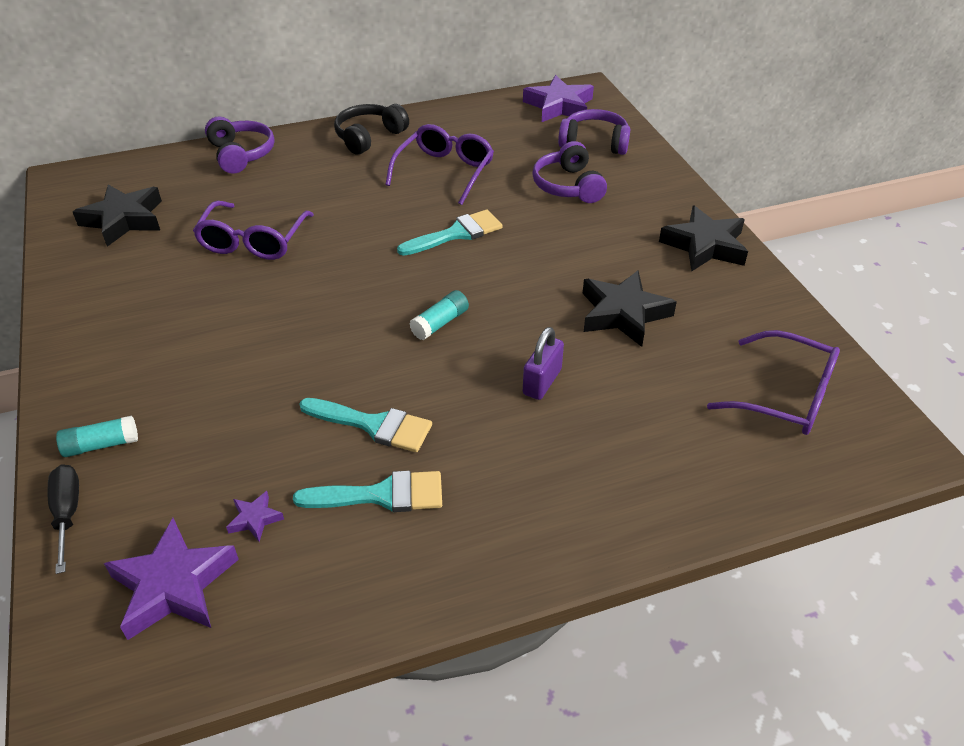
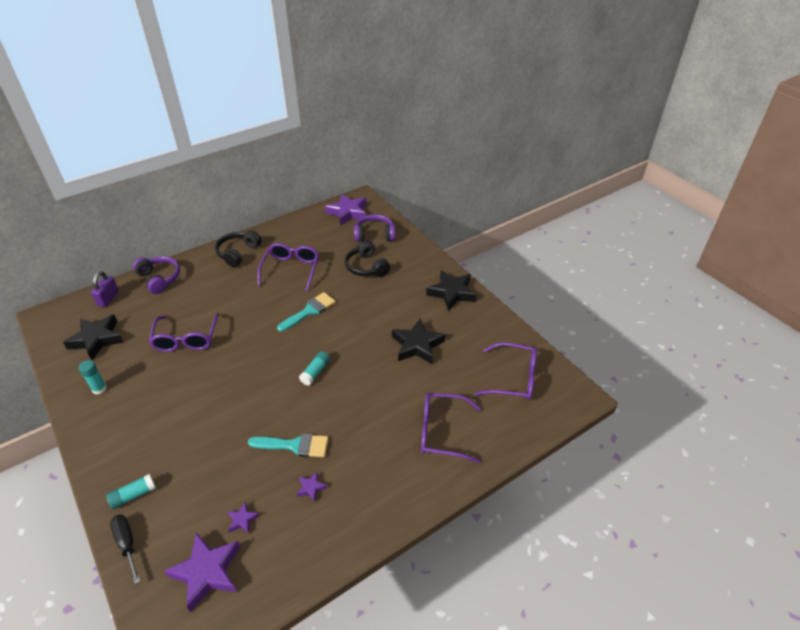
camera: 15 degrees left, 0 degrees up
(104, 286) = (99, 389): none -> turquoise glue stick
(381, 495) = (311, 488): turquoise brush -> purple star
(542, 382) = (383, 397): purple padlock -> purple padlock (108, 298)
(568, 186) = (366, 267): purple headphones -> black headphones
(631, 455) = (441, 432): none -> purple glasses

